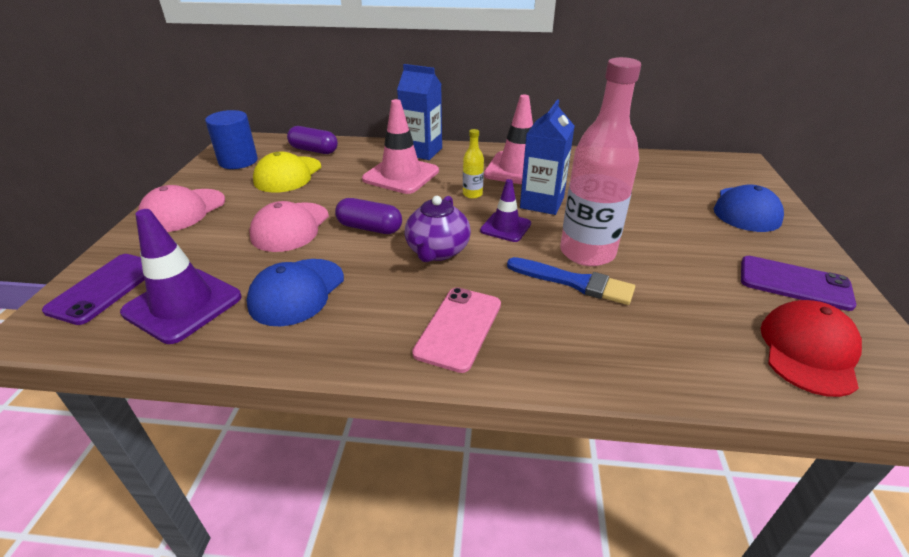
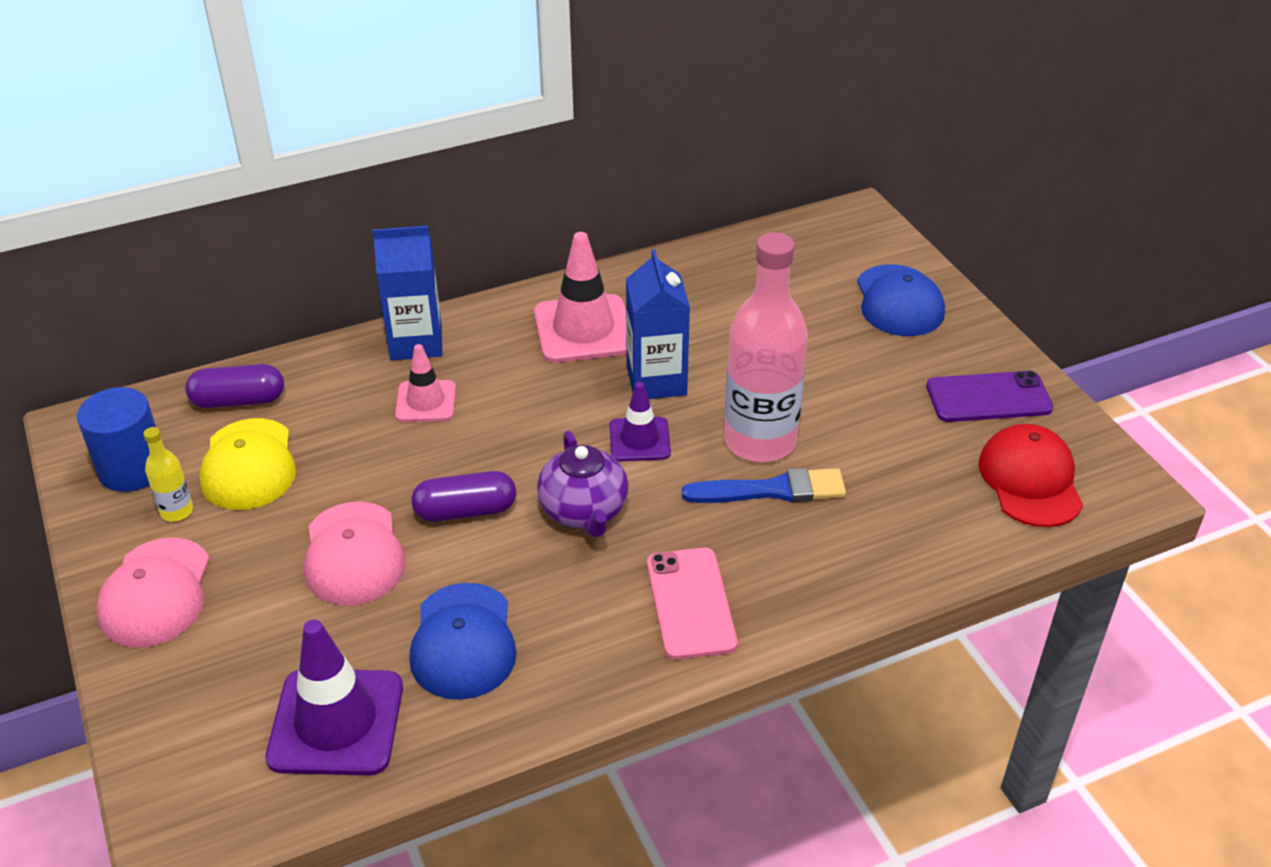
camera: 30 degrees left, 5 degrees up
(105, 288) = (199, 750): purple phone -> none
(401, 175) = (426, 402): pink traffic cone -> pink traffic cone, size x0.59
(472, 194) = (555, 399): yellow bottle -> yellow bottle (177, 511)

